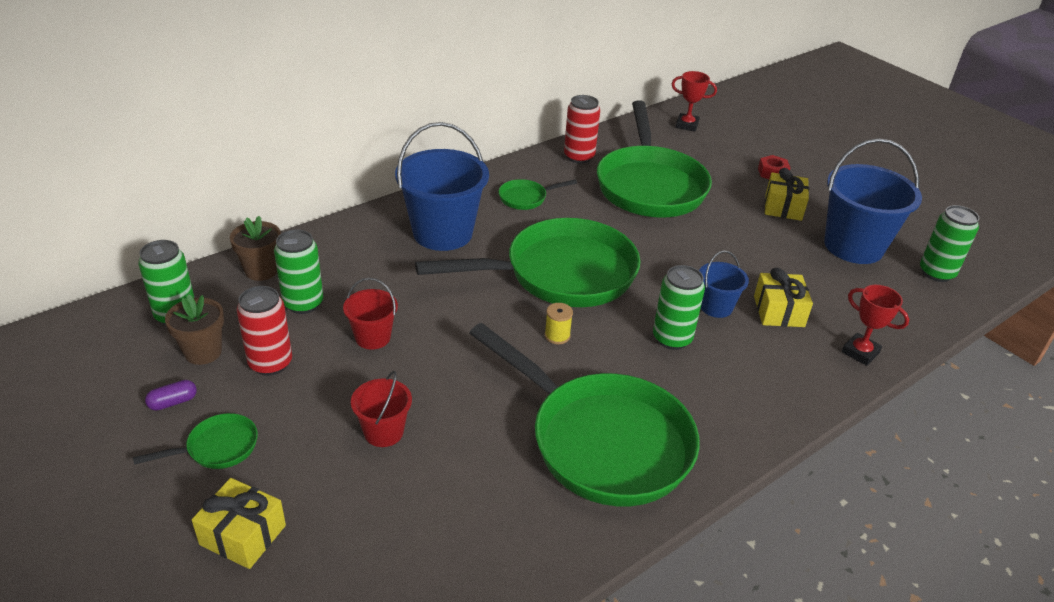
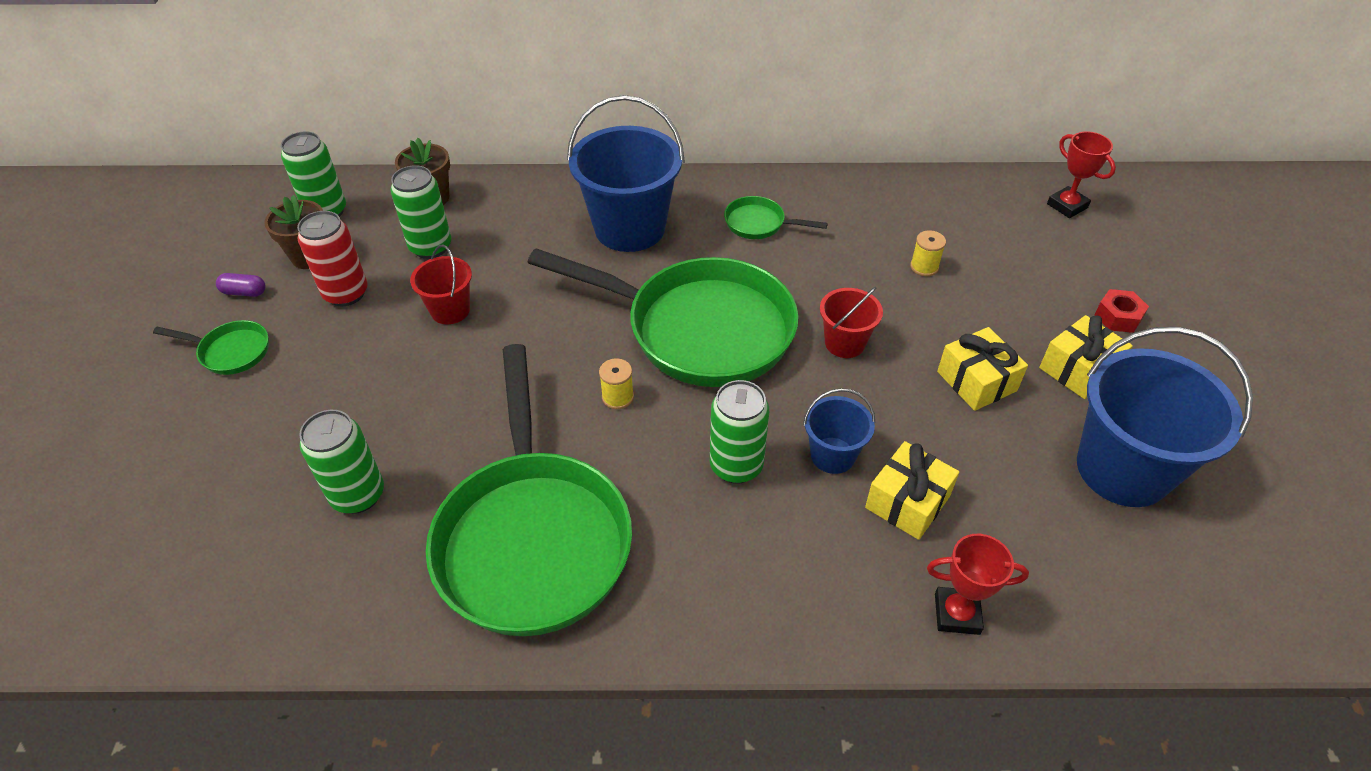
camera: 40 degrees right, 10 degrees up
(243, 535) = (168, 441): yellow gift -> yellow gift (976, 381)
(383, 432) = (360, 410): red bucket -> red bucket (845, 343)
(579, 157) = (876, 197): red can -> none
(650, 186) = (924, 267): green pan -> yellow spool
(860, 352) = (957, 613): red trophy -> red trophy turned 75 degrees counterclockwise
(936, 273) = (1214, 570): green can -> green can (358, 495)

